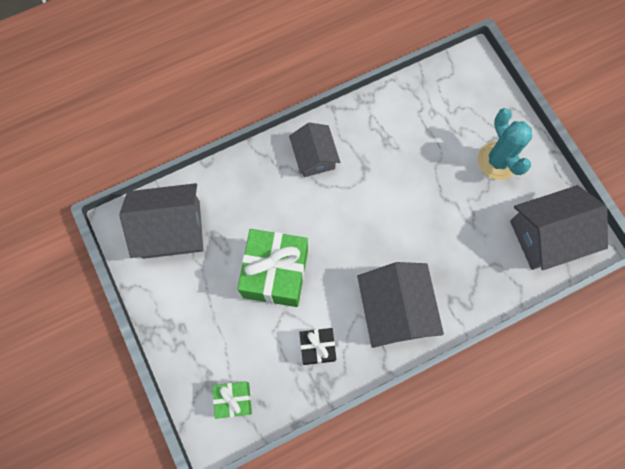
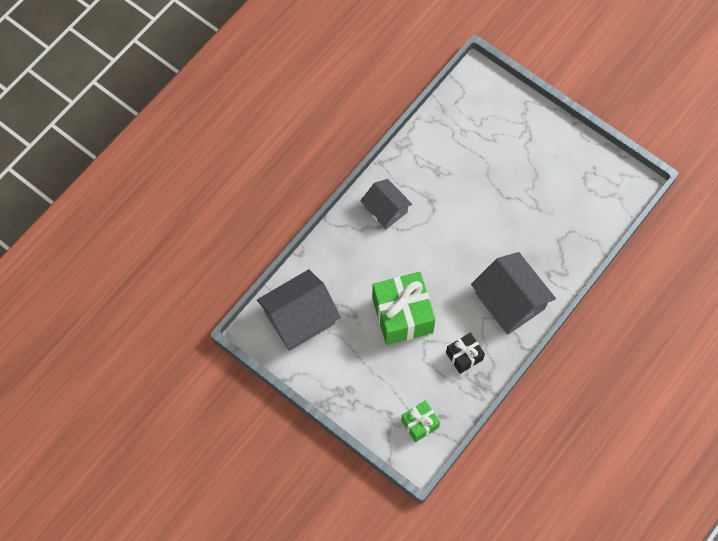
camera: 25 degrees left, 5 degrees down
(498, 161) = (534, 149): turquoise cactus -> none
(547, 236) = (600, 192): grey house -> none

